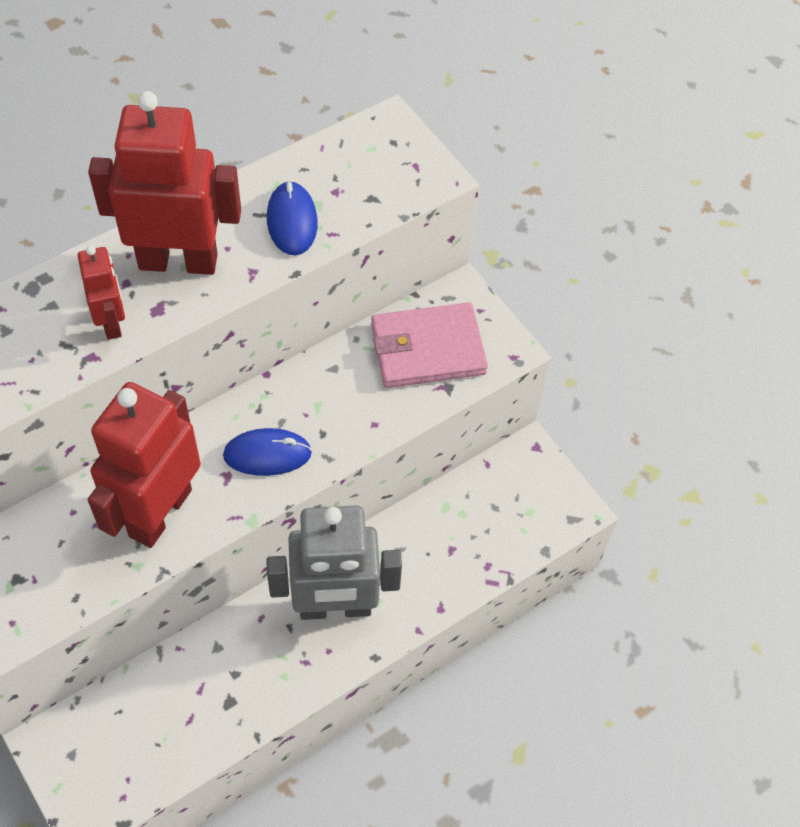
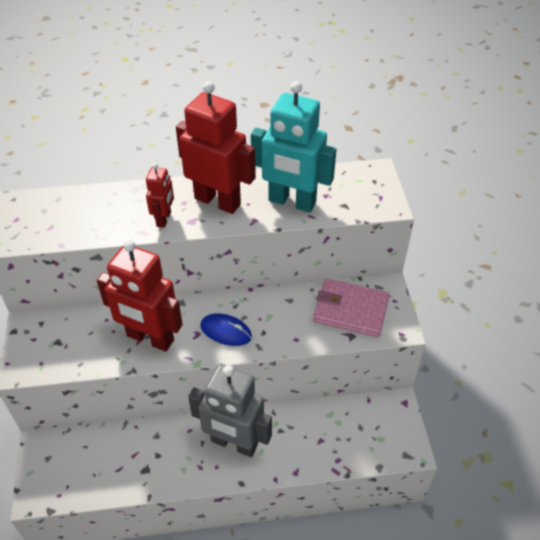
camera: 30 degrees right, 10 degrees down
(159, 512) = (150, 338): red robot -> red robot turned 120 degrees counterclockwise
(292, 221) = (292, 202): blue mouse -> turquoise robot

